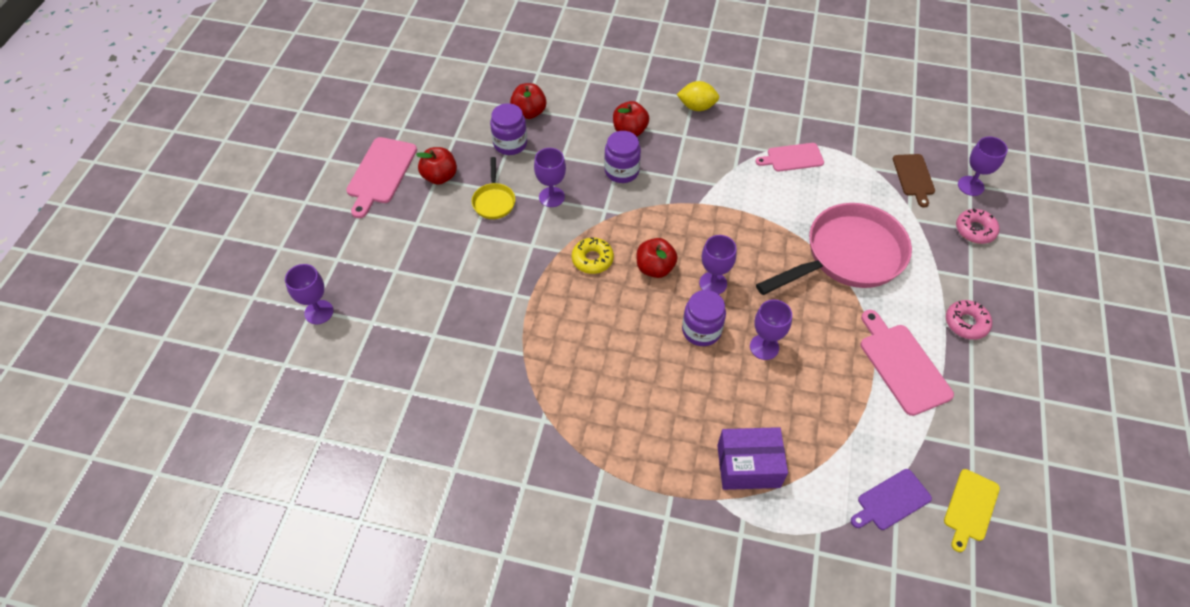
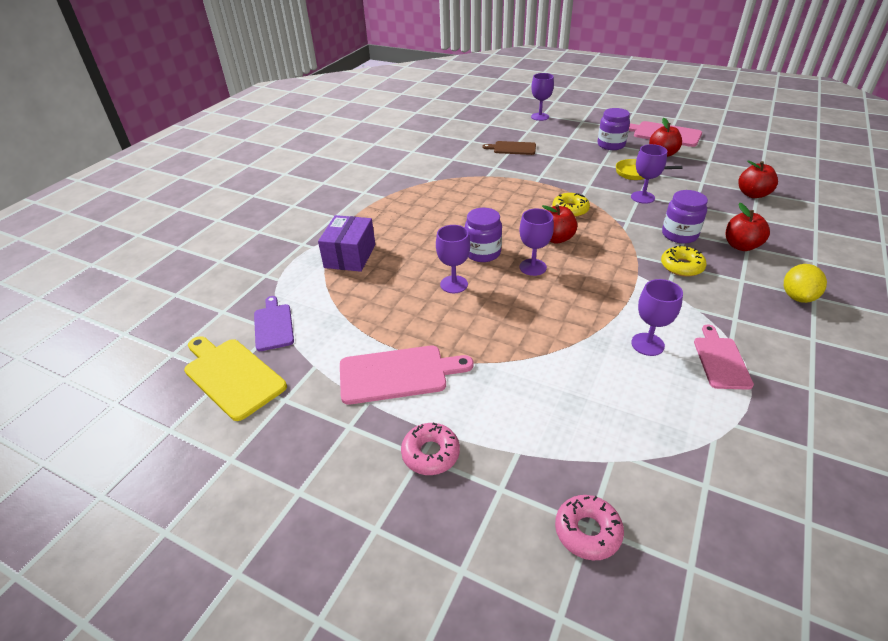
camera: 105 degrees right, 15 degrees down
(510, 144) = (707, 183): purple jar -> purple jar (611, 145)
(676, 172) = (681, 266): none -> yellow donut
(847, 256) = (554, 370): pink pan -> none
(914, 177) = (700, 487): brown cutting board -> brown cutting board (512, 148)
(970, 186) = (687, 566): purple goblet -> purple goblet (647, 344)
(970, 507) = (232, 376): yellow cutting board -> yellow cutting board, size x1.52

